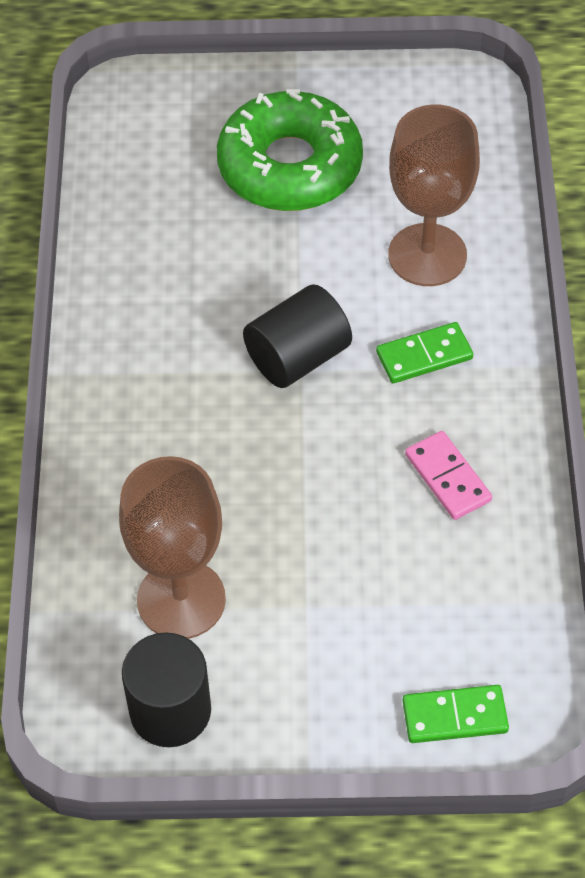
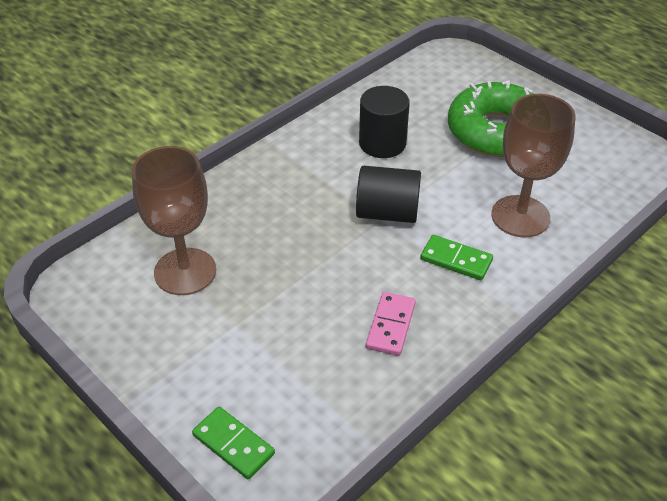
camera: 45 degrees right, 10 degrees down
(170, 711) = (111, 314): black cylinder -> black cylinder (382, 143)

